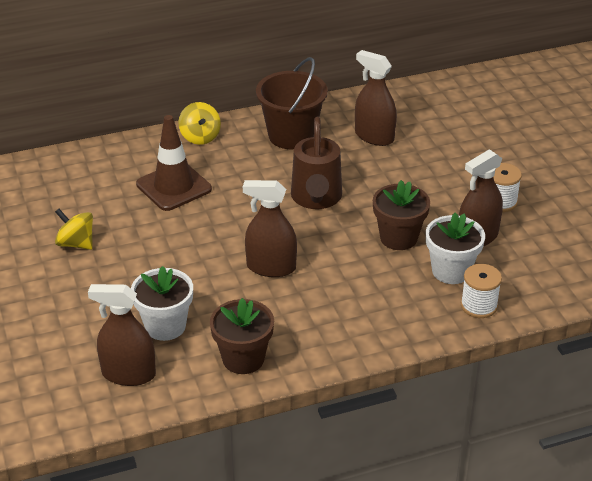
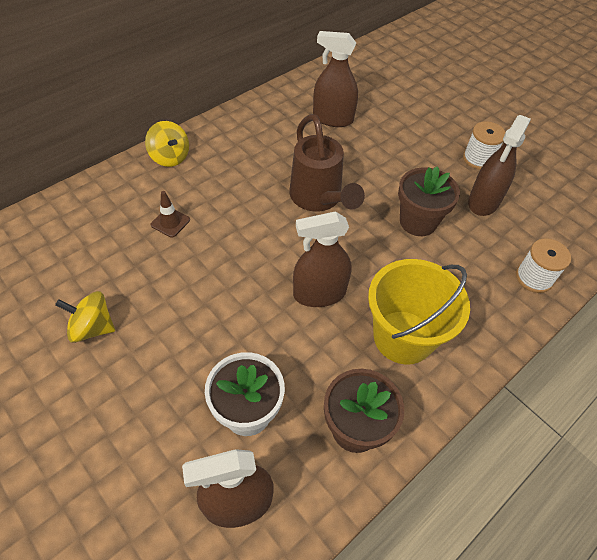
camera: 25 degrees left, 15 degrees up
(174, 187) = (170, 222): brown traffic cone -> brown traffic cone, size x0.47
(291, 135) = (258, 135): brown bucket -> none
(323, 314) = (403, 337): none -> yellow bucket
(451, 271) = (485, 245): white flower pot -> none

